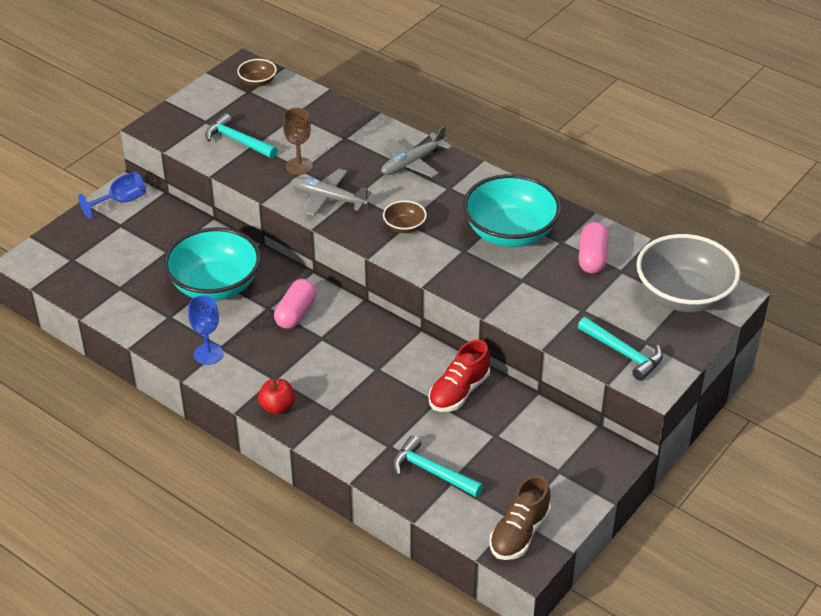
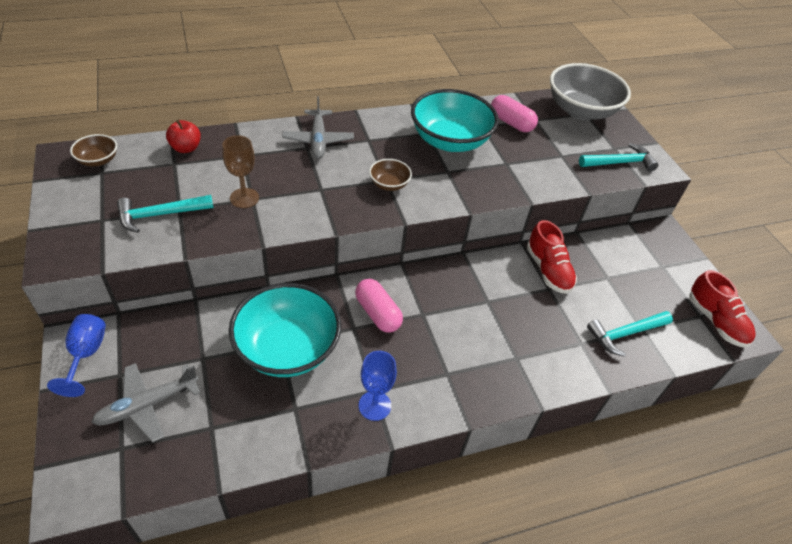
camera: 60 degrees left, 5 degrees up
(277, 407) = (484, 392): red apple -> red apple (186, 148)
(328, 198) = (307, 204): grey plane -> grey plane (148, 405)
(519, 533) = (715, 321): brown shoe -> red shoe

